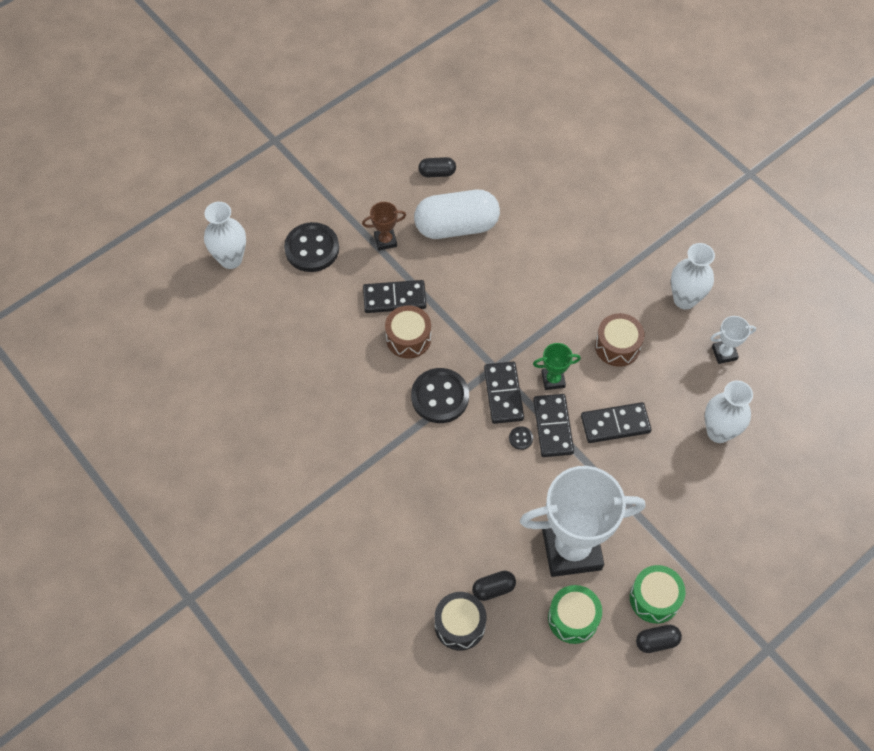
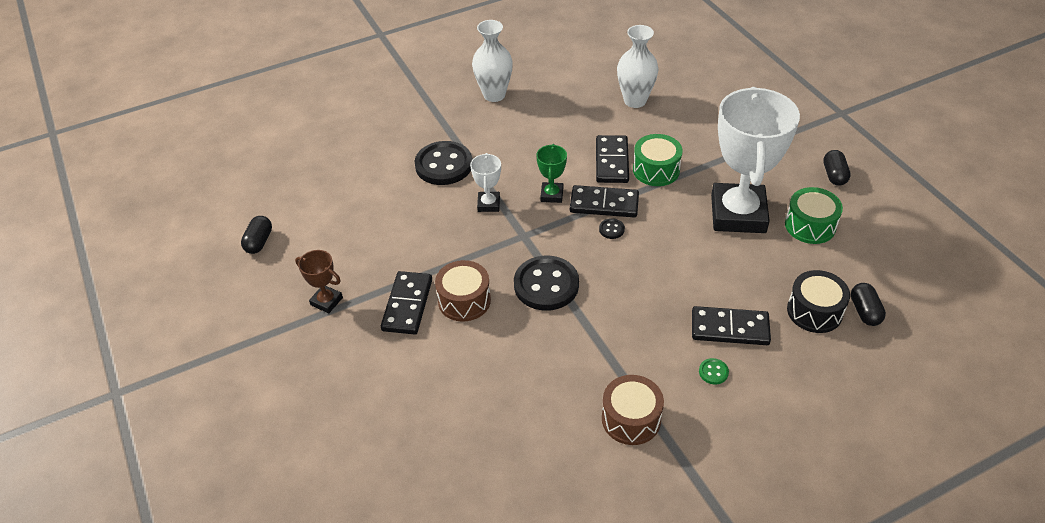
camera: 75 degrees left, 15 degrees down
(231, 259) = (277, 468): white vase -> none
(312, 249) = (303, 375): black button -> black button (444, 165)
(372, 543) = (713, 372): none -> green button
(385, 241) = (326, 301): brown trophy -> brown trophy turned 60 degrees counterclockwise
(456, 226) = (338, 237): white capsule -> none
(493, 589) = (776, 278): black capsule -> black capsule (865, 311)
(503, 394) = (557, 234): black domino -> black domino (730, 328)
(617, 346) = (528, 145): brown drum -> brown drum (631, 419)
(654, 598) = (792, 169): green drum -> green drum (656, 170)
(724, 353) = (558, 83): white trophy -> white trophy (488, 204)

